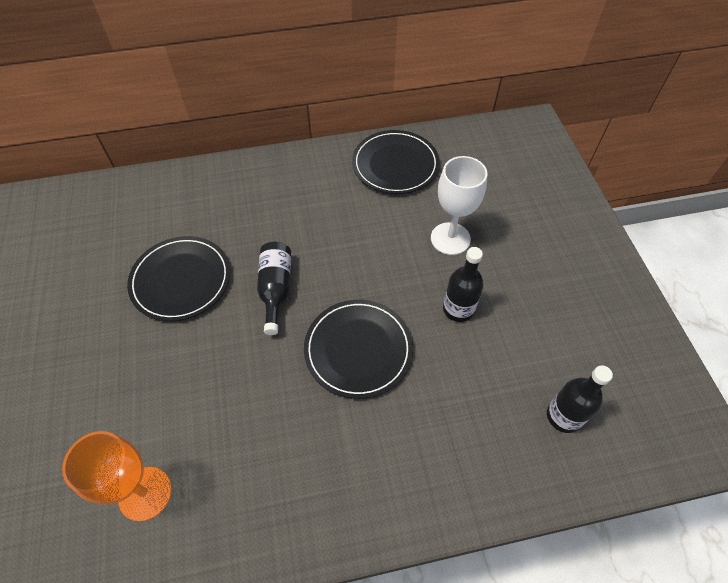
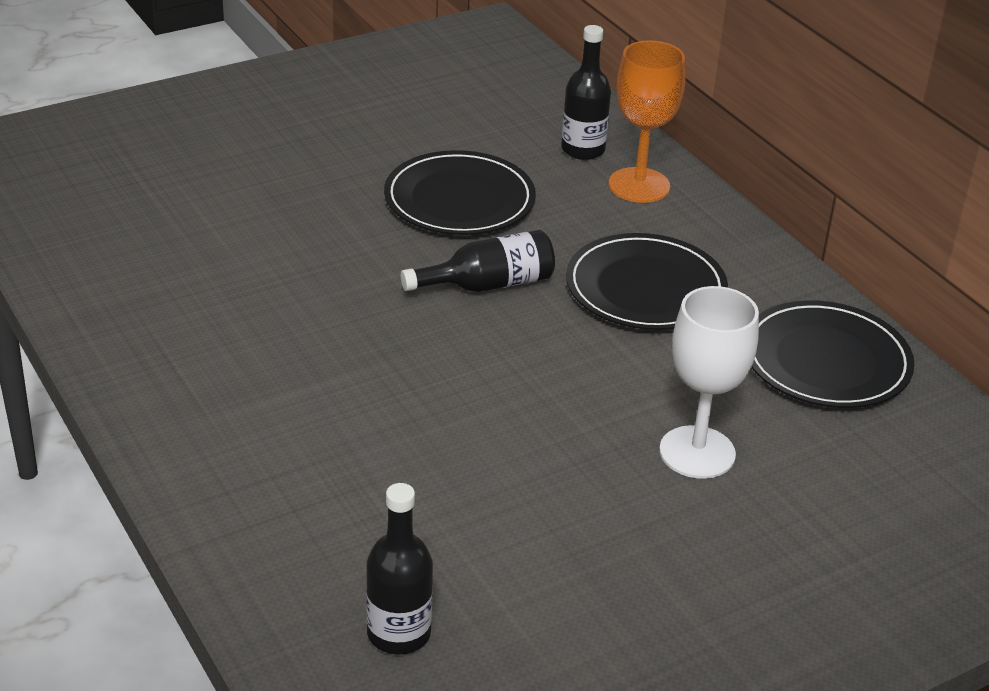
camera: 70 degrees right, 20 degrees down
(145, 493) = (151, 250): orange goblet -> orange goblet (639, 185)
(358, 349) = (423, 384): black plate -> black plate (645, 288)
(458, 309) = (551, 481): black bottle -> black bottle (583, 149)

